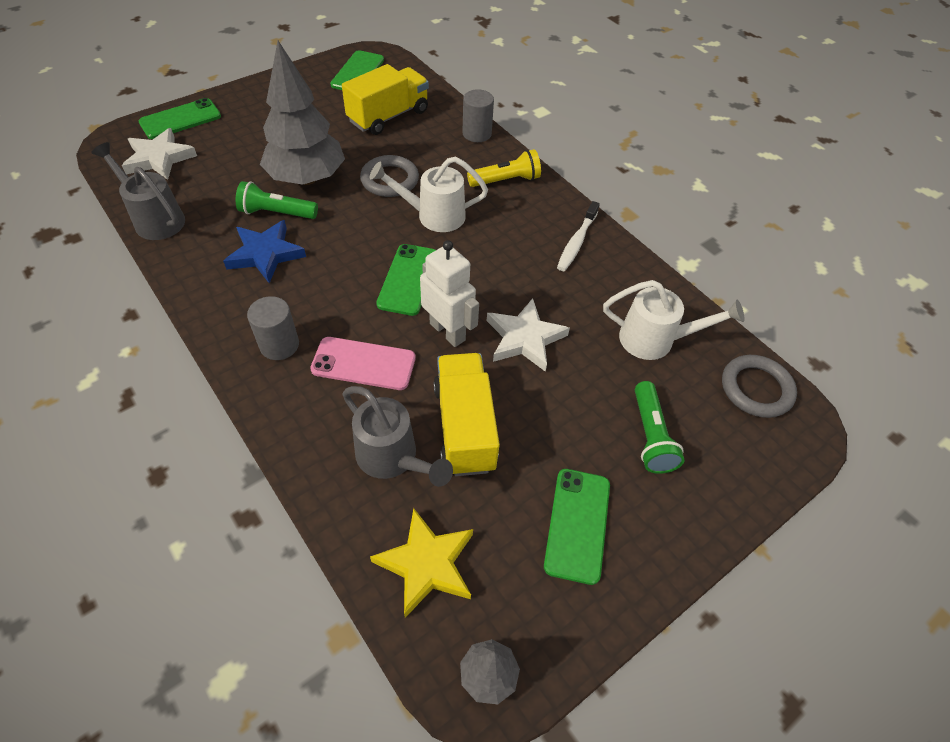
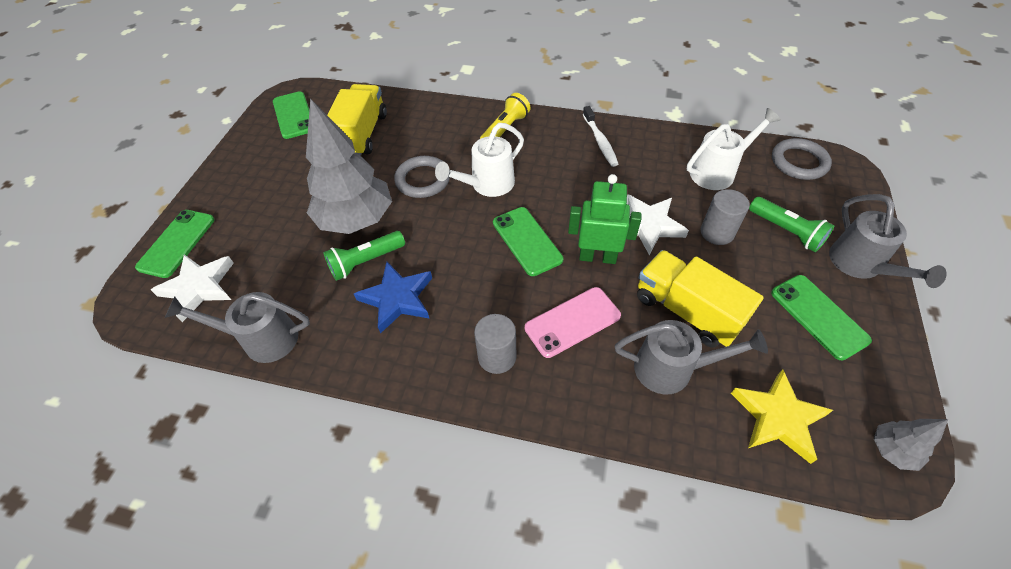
camera: 35 degrees left, 0 degrees up
(448, 331) = (597, 257): white robot -> green robot
(477, 134) = (444, 109): grey cylinder -> grey cylinder (717, 232)
(685, 519) = (860, 265): none -> grey watering can

